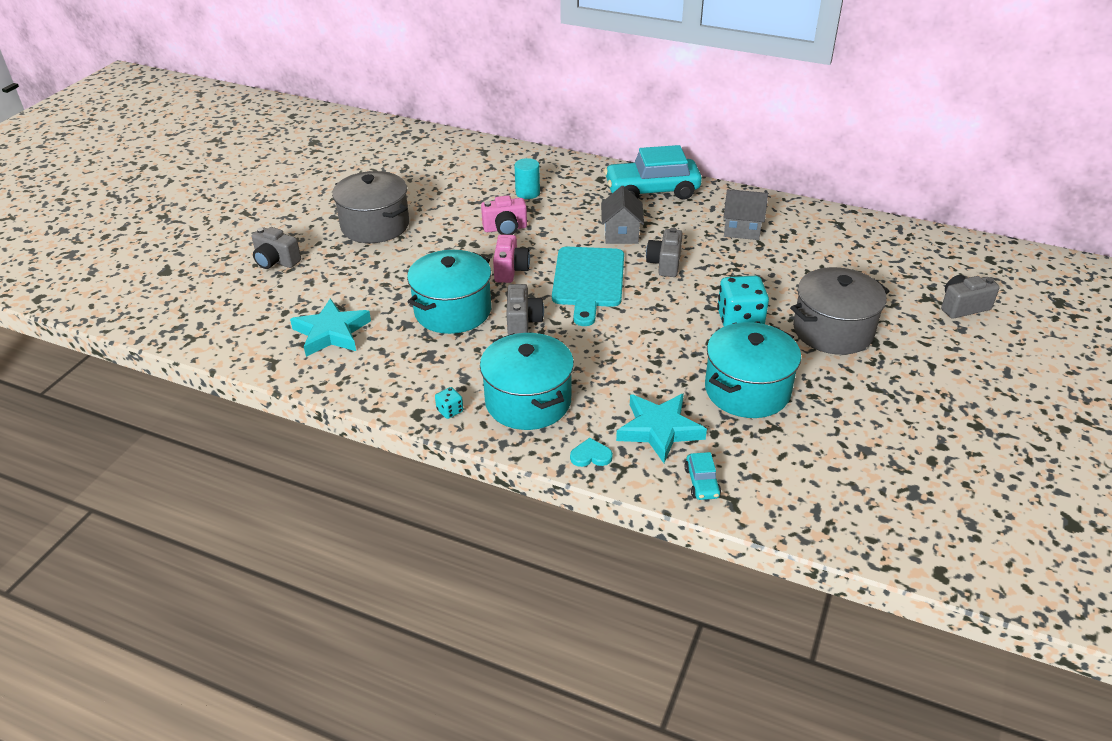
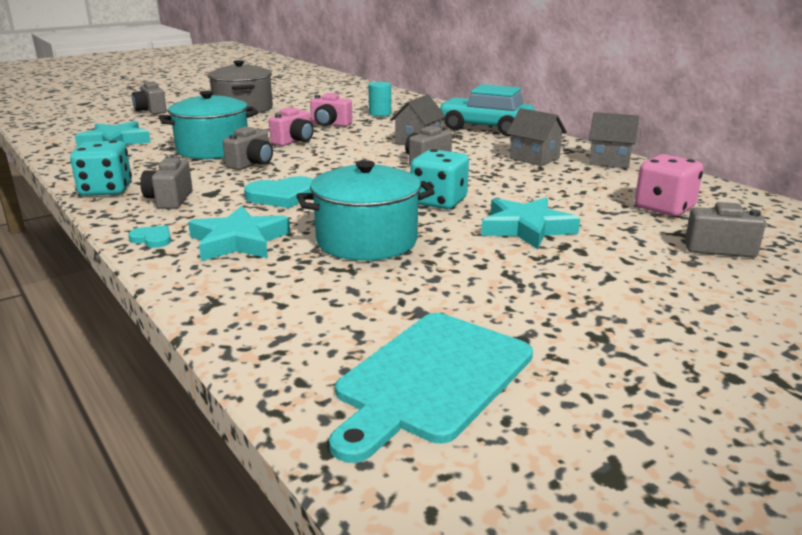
camera: 30 degrees right, 15 degrees down
(450, 411) = (106, 190): turquoise dice -> turquoise dice, size x2.16
(528, 401) = (169, 200): turquoise pot -> grey camera
(588, 280) = (344, 156): turquoise cutting board -> turquoise cutting board (431, 378)
(614, 359) = (282, 196): none -> turquoise heart
(702, 482) = (209, 282): turquoise car -> none
(800, 215) = (609, 161): none -> grey house
(833, 330) = (526, 228): grey pot -> turquoise star
(893, 270) = (664, 208): none -> pink dice

